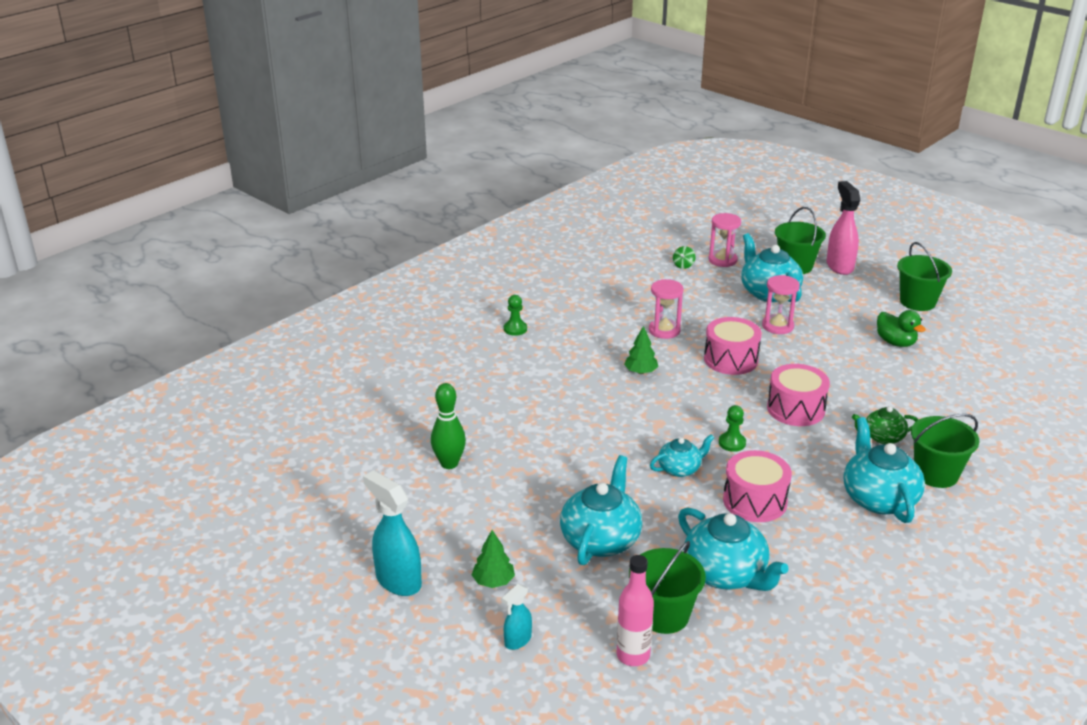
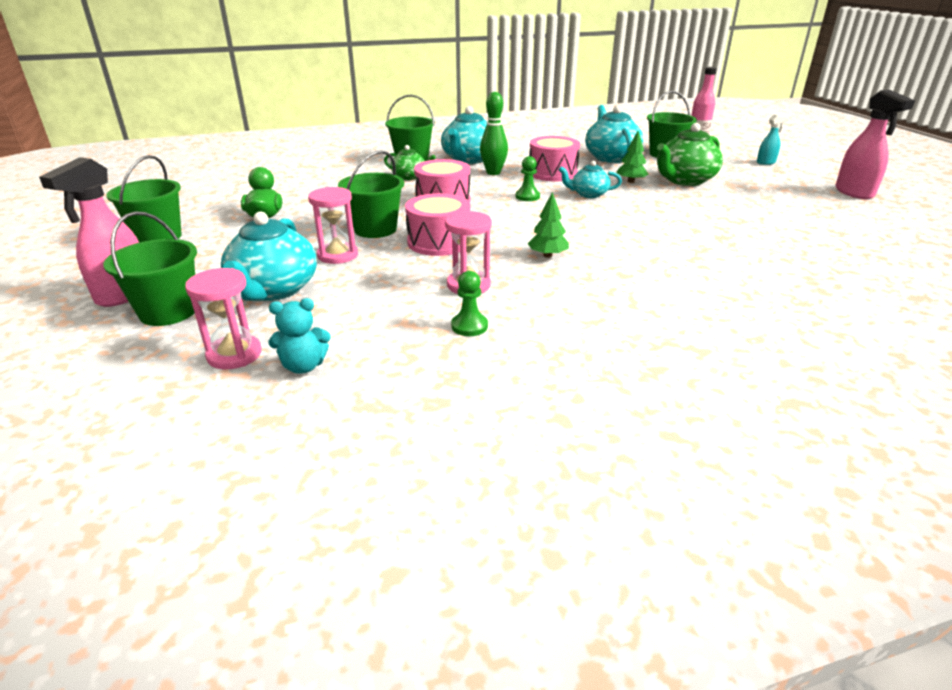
camera: 150 degrees left, 0 degrees up
(398, 581) = (854, 193): turquoise spray bottle -> pink spray bottle
(449, 464) = (805, 237): green bowling pin -> green bowling pin (493, 173)
(493, 581) = (776, 180): green tree -> green tree (631, 181)
(515, 329) = (674, 344): green pawn -> green pawn (469, 326)
(601, 539) = (684, 180): turquoise teapot -> green teapot
(683, 265) = (303, 366): green spinning top -> turquoise teddy bear
(794, 357) = (375, 229): none -> green bucket

